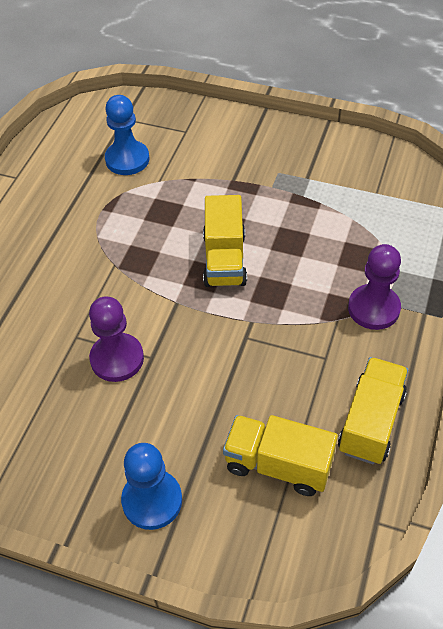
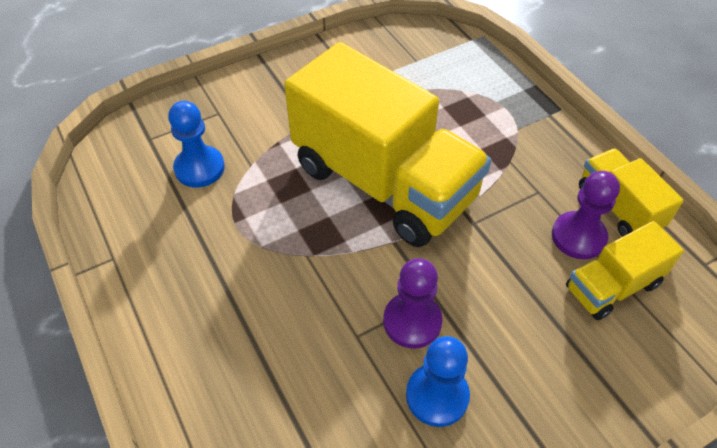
camera: 50 degrees left, 0 degrees up
(152, 500) = (580, 393): blue pawn -> blue pawn (437, 396)
(224, 259) = (383, 182): yellow truck -> yellow truck, size x2.10
(373, 308) = (520, 136): purple pawn -> purple pawn (578, 237)

